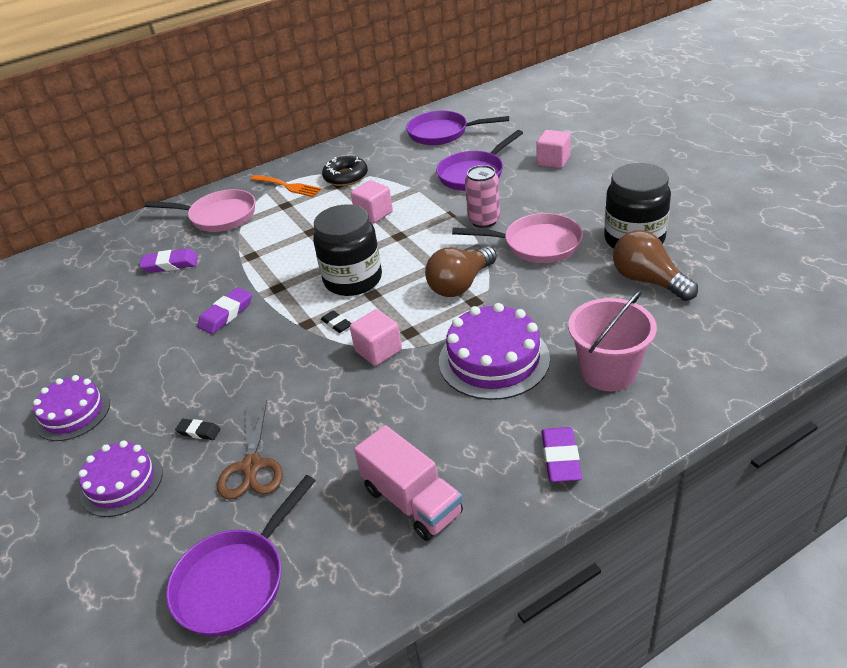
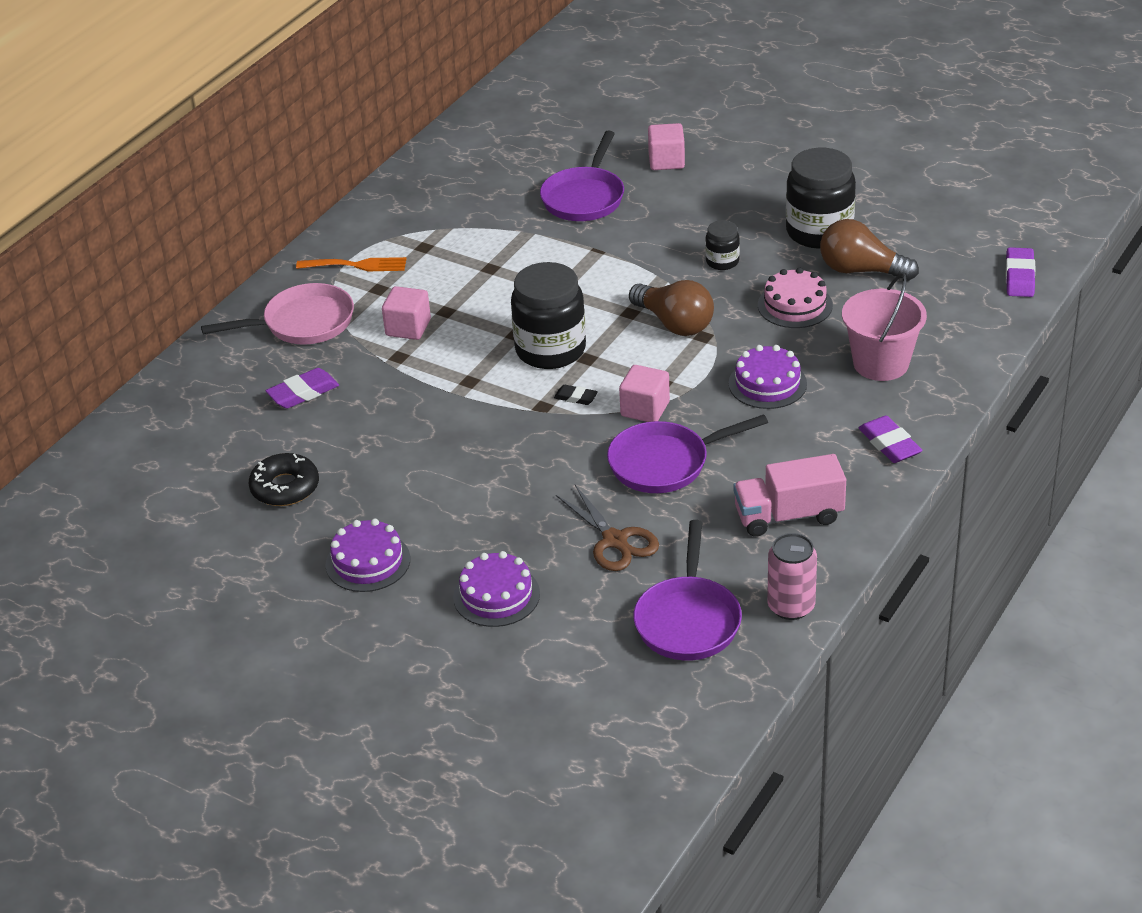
camera: 30 degrees left, 0 degrees up
(199, 431) = (529, 532): black eraser -> none
(226, 314) = (437, 423): purple eraser -> purple eraser (1019, 277)
(346, 177) = (423, 236): black donut -> black donut (285, 487)
(374, 214) = (504, 273): pink cube -> pink cube (408, 328)
(412, 501) = (788, 516): pink truck -> pink truck turned 150 degrees clockwise
(442, 133) = (498, 153): purple pan -> purple pan (665, 463)
(460, 284) = (674, 323): brown light bulb -> brown light bulb turned 60 degrees counterclockwise
(484, 220) = (643, 249): pink can -> pink can (791, 606)
(494, 359) = (767, 384): purple cake -> purple cake, size x0.67
(537, 244) = (722, 261): pink pan -> black jar
(569, 296) = (795, 305): none -> pink cake

